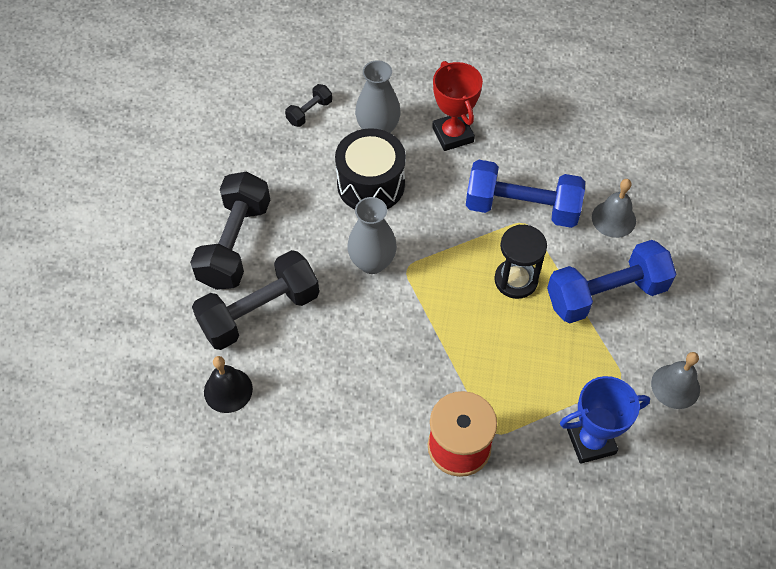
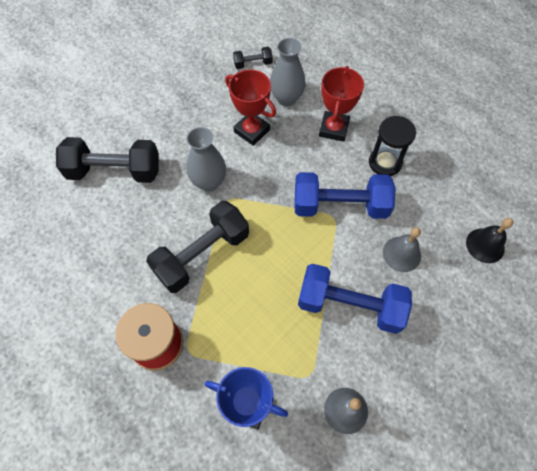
camera: 35 degrees right, 5 degrees up
(228, 390) = (54, 208): black bell -> black bell (485, 245)
(235, 244) = (138, 120): black dumbbell -> black dumbbell (202, 254)
(371, 184) = (252, 131): black drum -> red trophy
(516, 280) = (293, 253): black hourglass -> black hourglass (385, 162)
(522, 208) = (340, 206): blue dumbbell -> blue dumbbell turned 45 degrees counterclockwise

